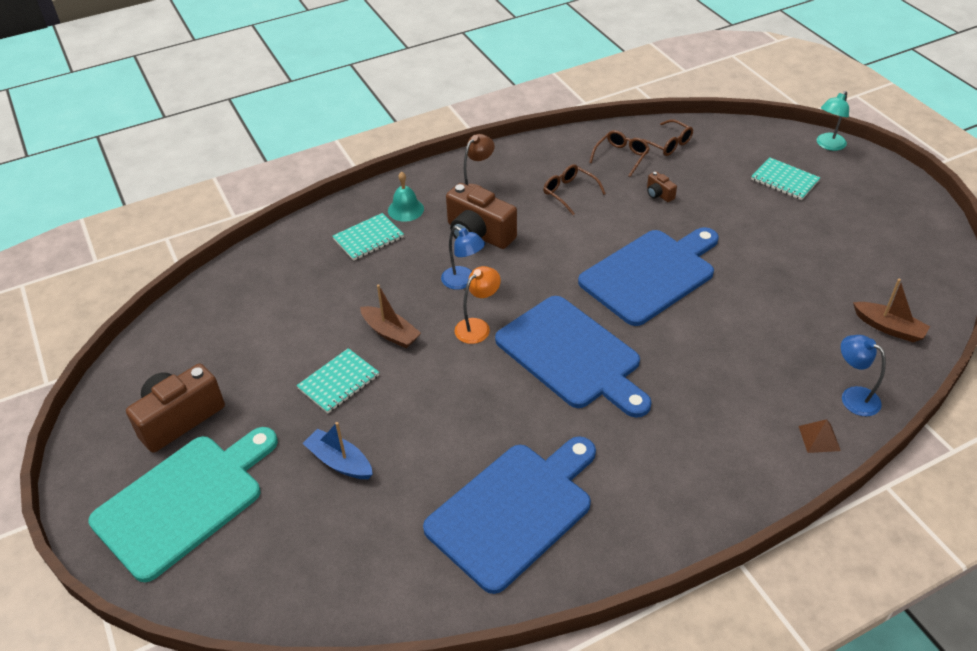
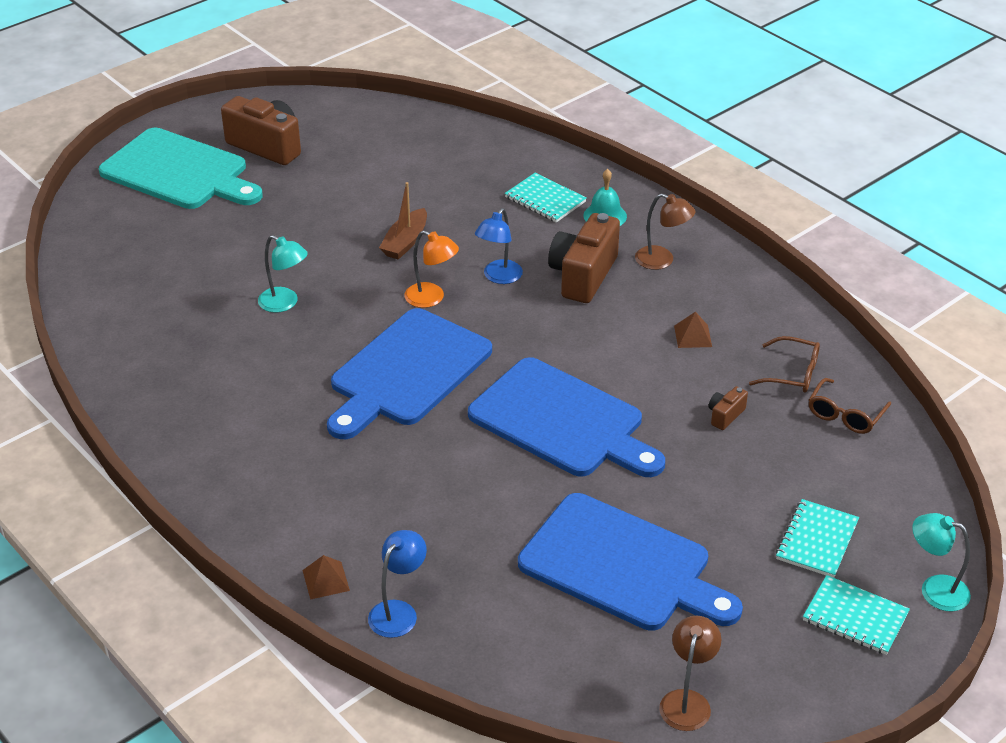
camera: 75 degrees right, 5 degrees down
(339, 382) = (330, 223): turquoise notebook -> turquoise notebook (855, 617)
(339, 461) = (234, 244): blue boat -> none
(450, 429) = (285, 303): none -> turquoise lamp
(514, 511) = (193, 359): blue cutting board -> blue cutting board (622, 566)
(569, 192) = (693, 336): brown glasses -> brown pyramid
(889, 328) = (533, 650): brown boat -> none
(928, 263) = (687, 701): none -> brown lamp

